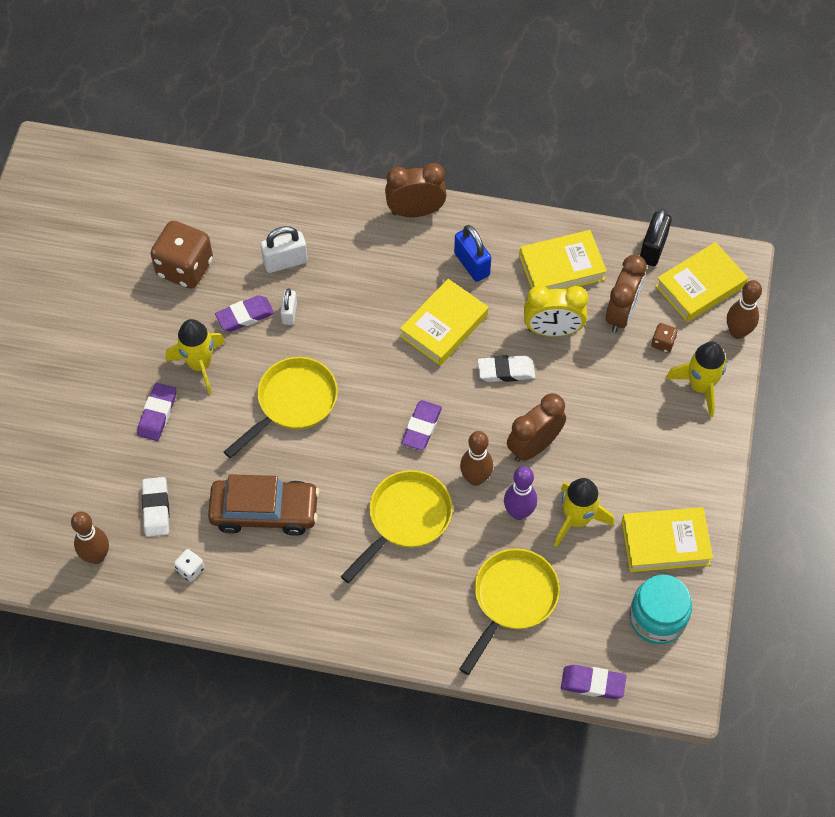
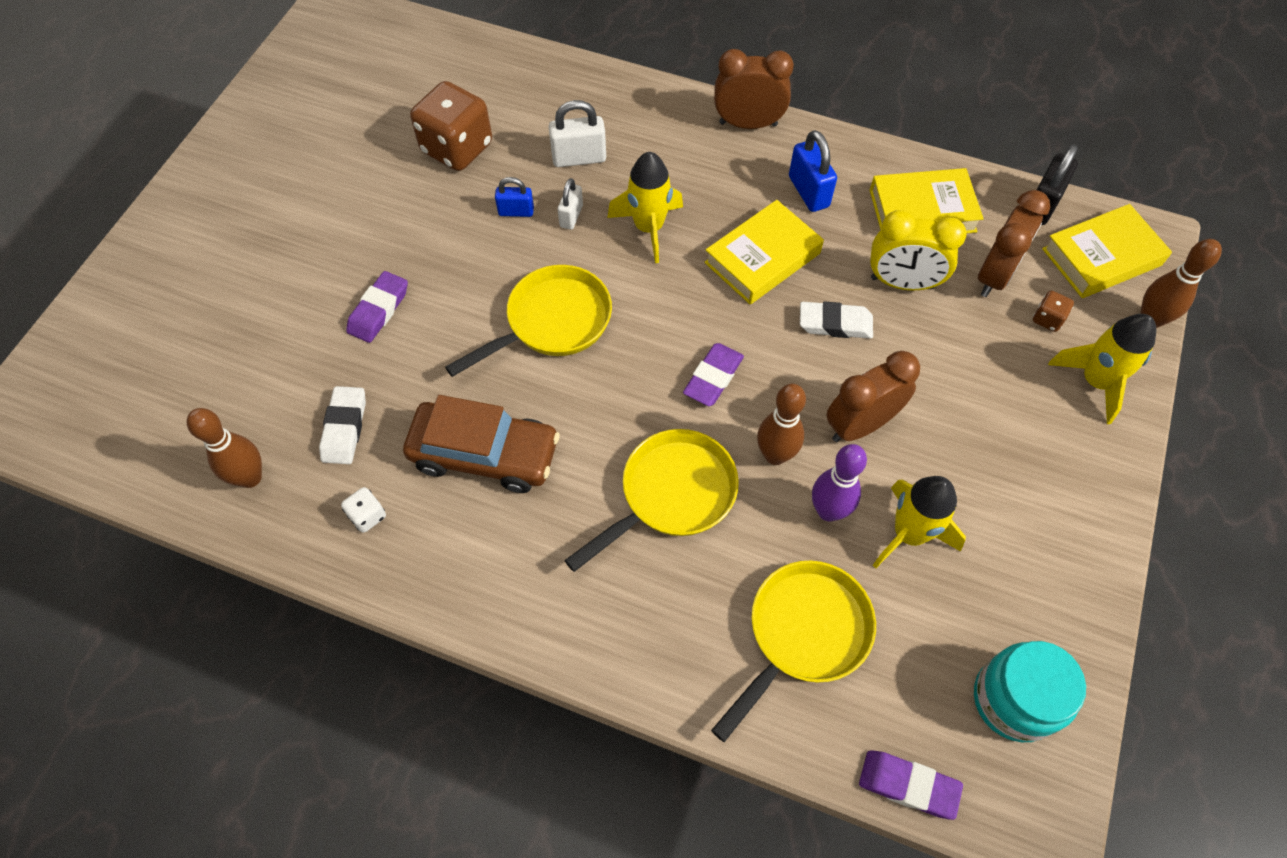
camera: 10 degrees right, 0 degrees up
(200, 364) = (447, 259): yellow rocket -> yellow rocket (649, 228)
(245, 316) = (516, 211): purple eraser -> blue padlock
(665, 542) = (1033, 588): yellow book -> none

